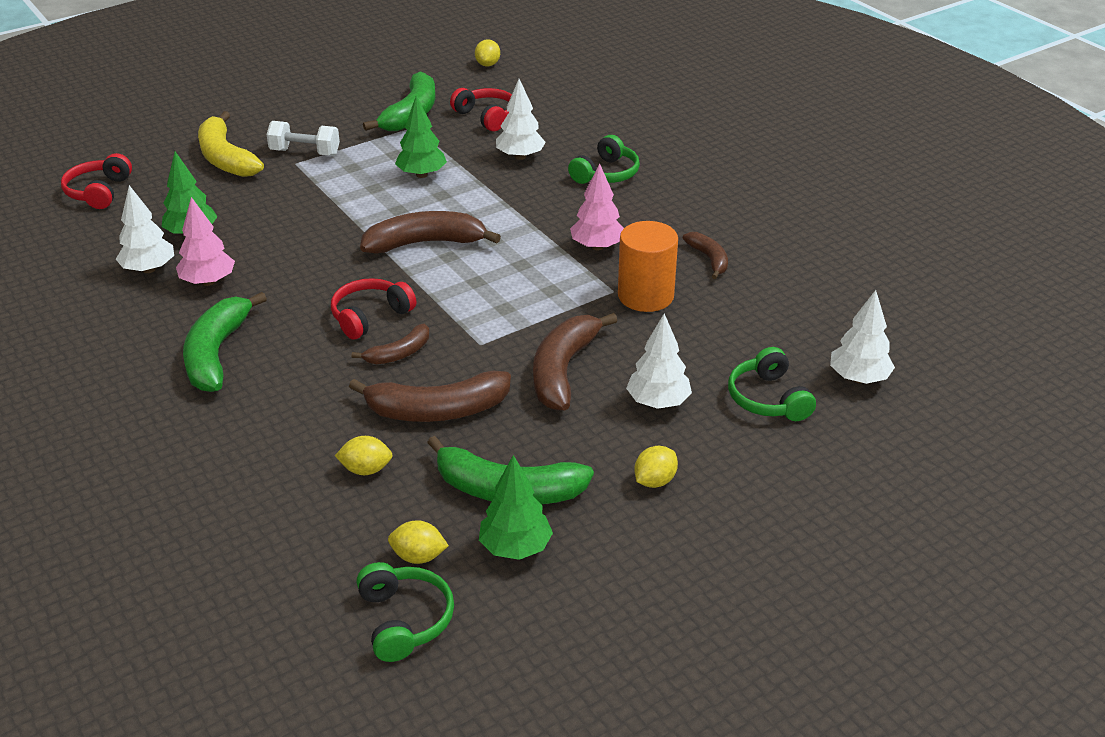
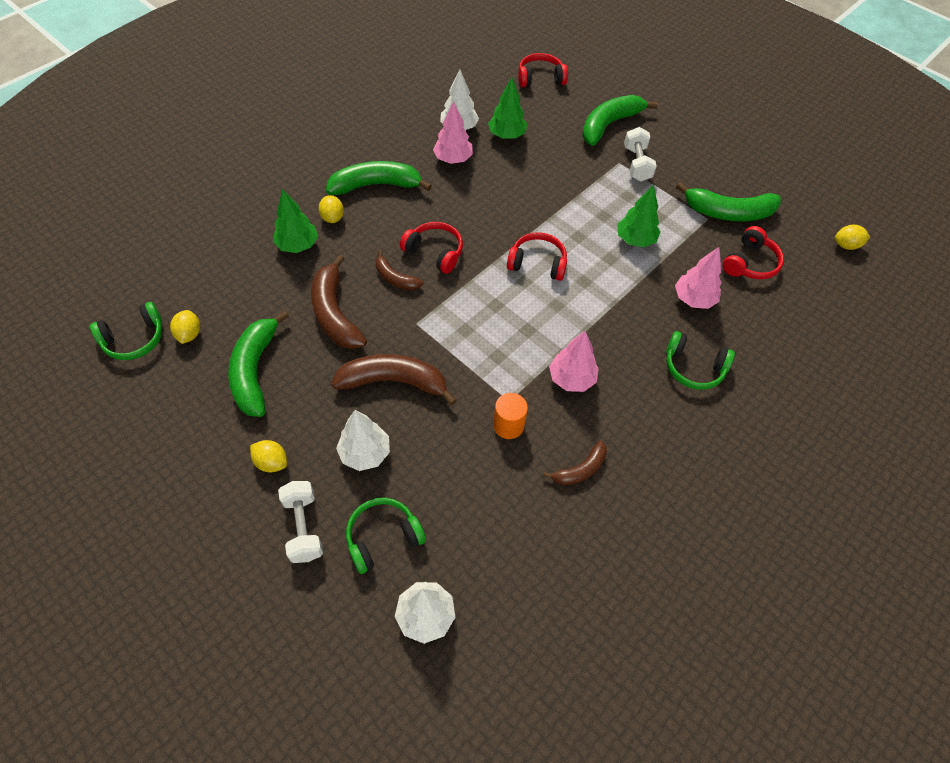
camera: 75 degrees right, 20 degrees up
(226, 158) = (609, 125): yellow banana -> green banana
(366, 470) = (269, 289): yellow lemon -> yellow lemon (333, 218)
(425, 243) = (537, 263): brown banana -> red headphones
(515, 548) = (198, 385): green tree -> green tree (298, 245)
(520, 156) = (694, 299): white tree -> pink tree
(645, 296) = (508, 425): orange cylinder -> orange cylinder, size x0.63
(748, 459) = (303, 527): none -> white dumbbell

